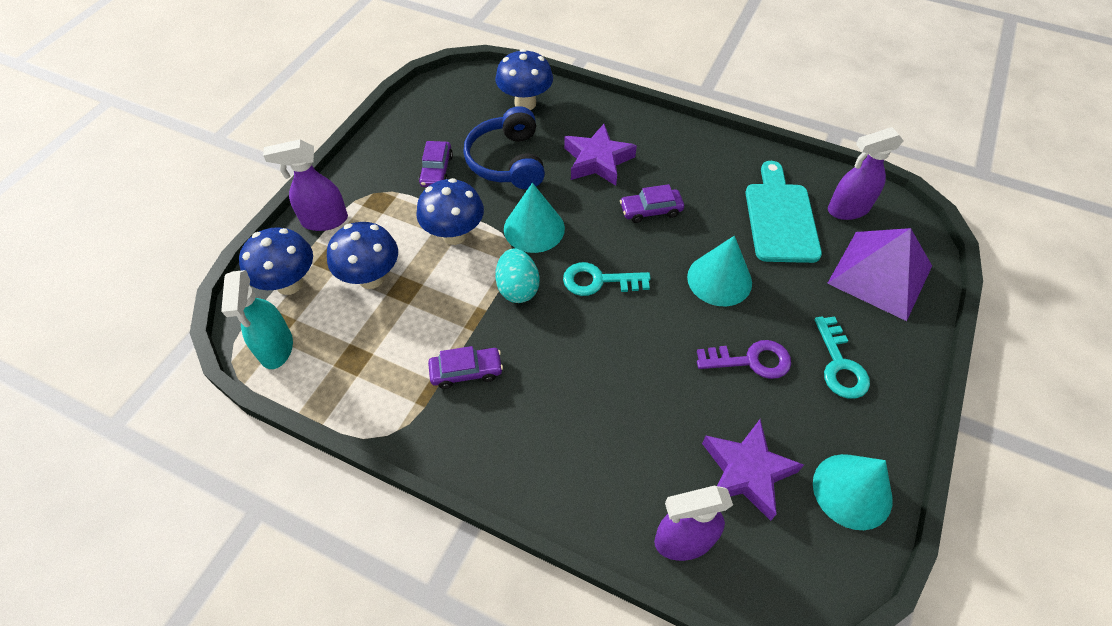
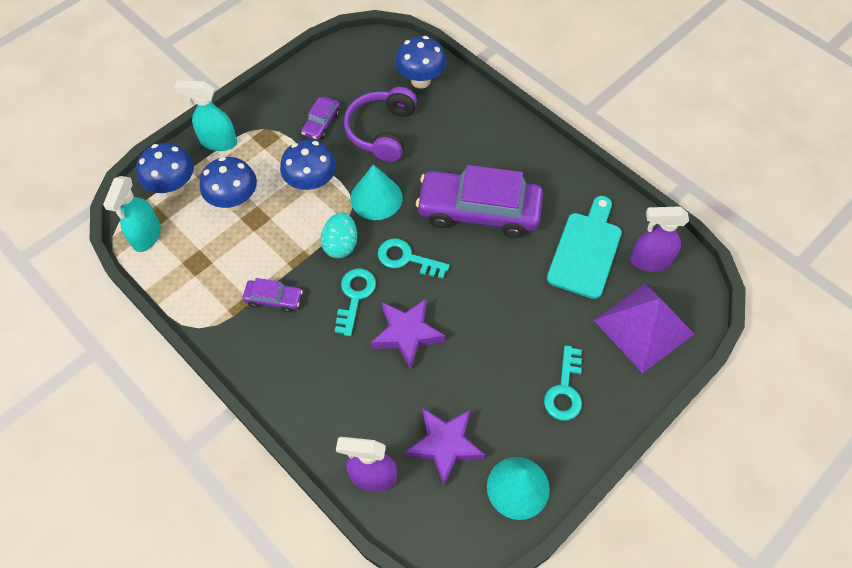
camera: 20 degrees right, 5 degrees up
(324, 220) = (218, 142): purple spray bottle -> turquoise spray bottle
(507, 161) = (382, 131): blue headphones -> purple headphones
(560, 339) = (355, 296): none -> turquoise key
(598, 160) = (457, 152): purple star -> purple star (407, 334)
(651, 210) = (479, 210): purple car -> purple car, size x2.25
(719, 279) = (505, 288): turquoise cone -> none
(750, 360) = (494, 362): purple key -> none

